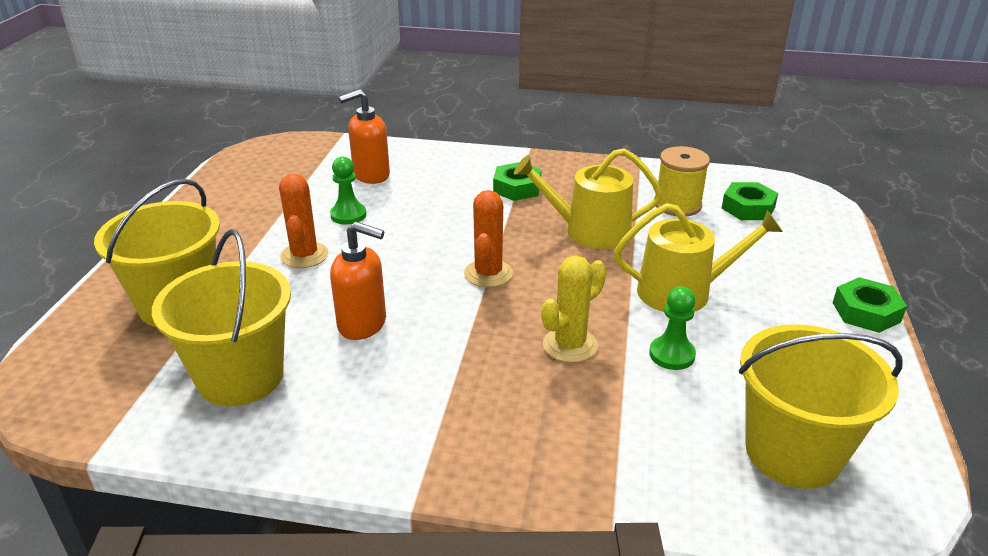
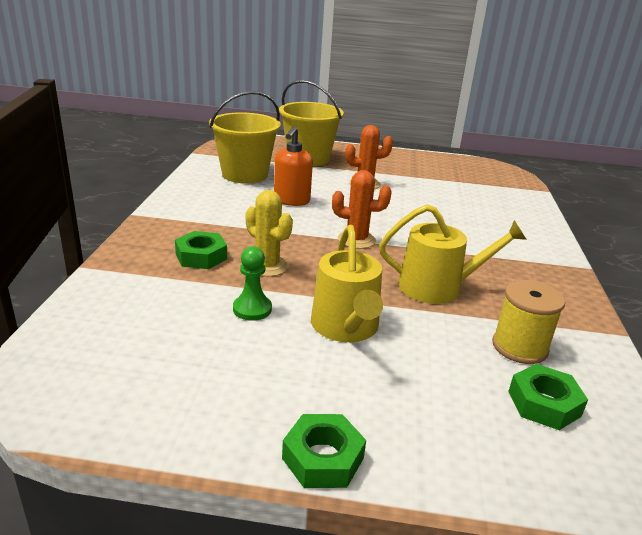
camera: 85 degrees right, 5 degrees down
(348, 215) = (420, 195): green pawn -> none
(371, 175) = (483, 201): orange soap dispenser -> none
(517, 188) = (500, 257): green nut -> green nut (201, 256)
(589, 231) = (438, 287): yellow watering can -> yellow watering can turned 90 degrees clockwise
(793, 452) = (120, 351): yellow bucket -> none

